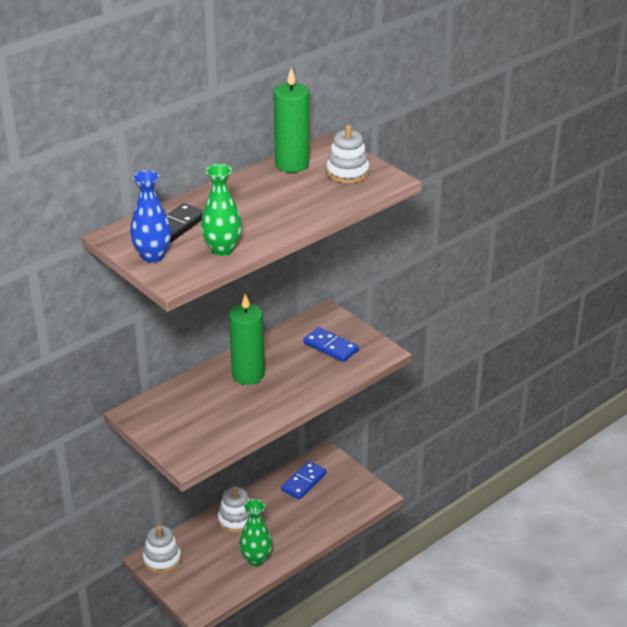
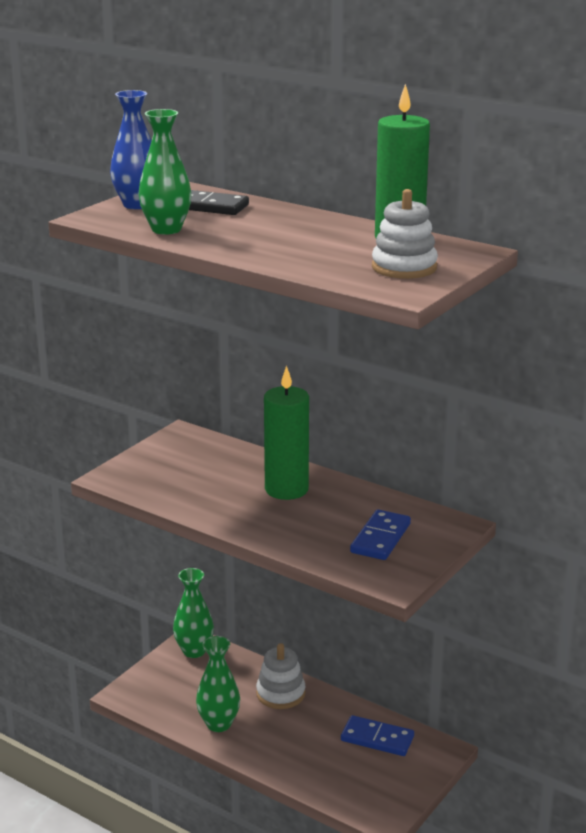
camera: 75 degrees right, 10 degrees down
(162, 559) = (194, 651): white stacking toy -> green vase

